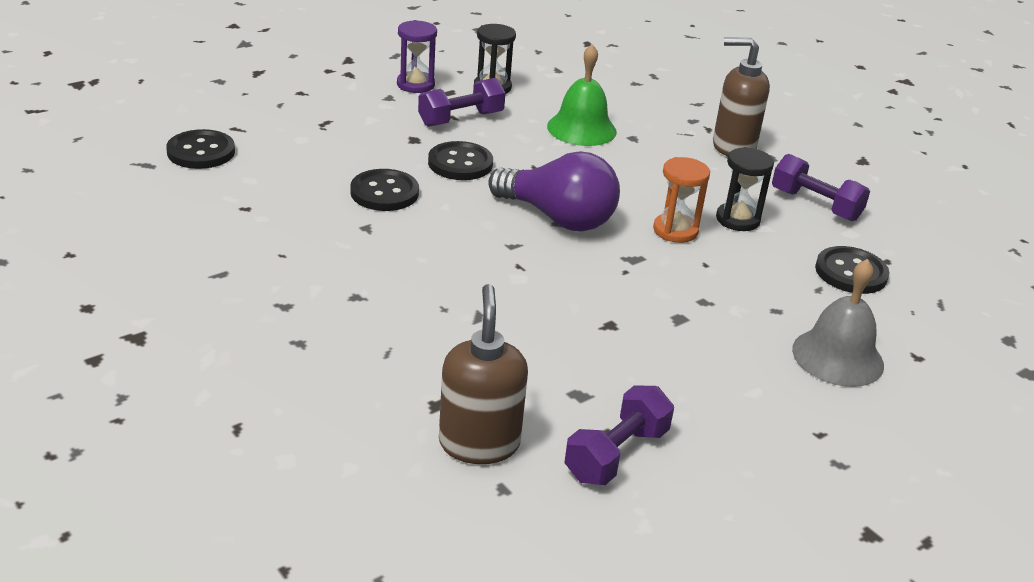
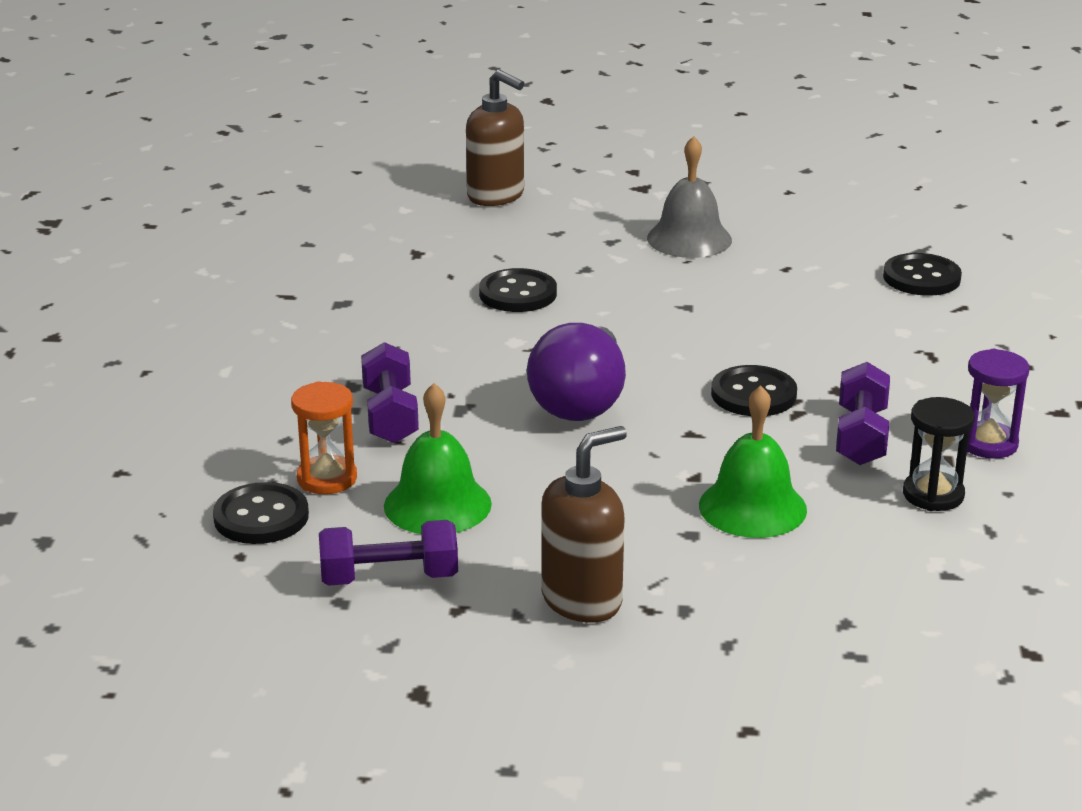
camera: 135 degrees right, 5 degrees down
(384, 193) = (739, 335): black button -> black button (518, 294)
(479, 443) = (357, 251): brown soap dispenser -> brown soap dispenser (496, 196)
(558, 218) = (581, 401): purple light bulb -> purple light bulb turned 60 degrees counterclockwise
(616, 454) = (268, 289): purple dumbbell -> purple dumbbell (390, 415)
(675, 230) = (472, 455): orange hourglass -> orange hourglass (327, 478)
(737, 219) = (437, 504): black hourglass -> green bell
(837, 357) = (189, 431): grey bell -> grey bell (689, 239)

